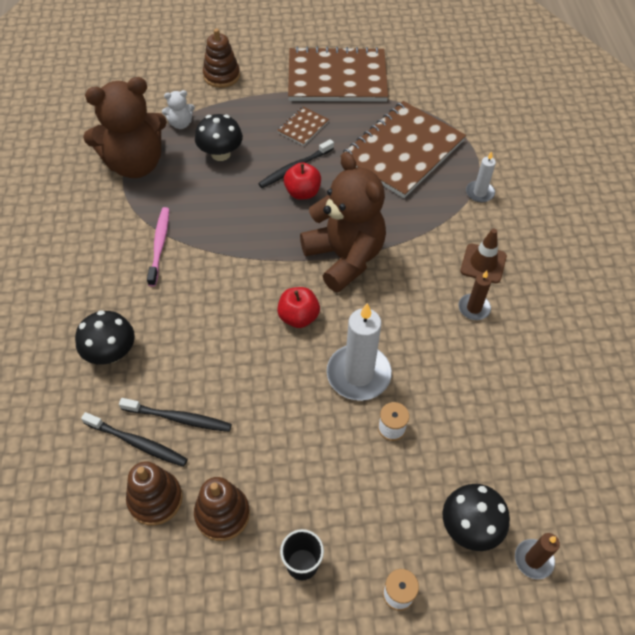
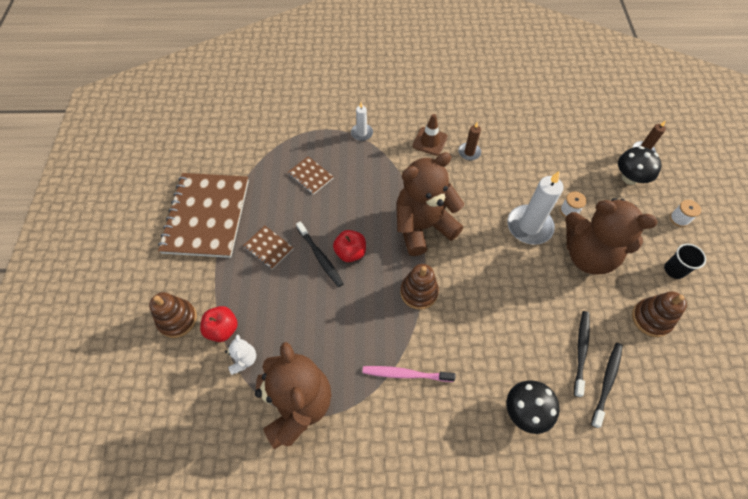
camera: 85 degrees left, 5 degrees up
(155, 499) = (649, 366): brown stacking toy -> brown stacking toy (419, 292)
(220, 154) = (293, 320): black mushroom -> none
(298, 317) = (481, 262): red apple -> red apple (222, 329)
(319, 444) = (588, 255): none -> brown teddy bear
(402, 151) = (310, 176): brown notebook -> brown notebook, size x0.43

